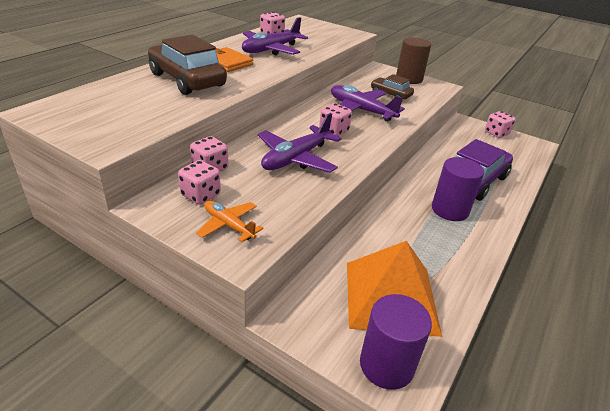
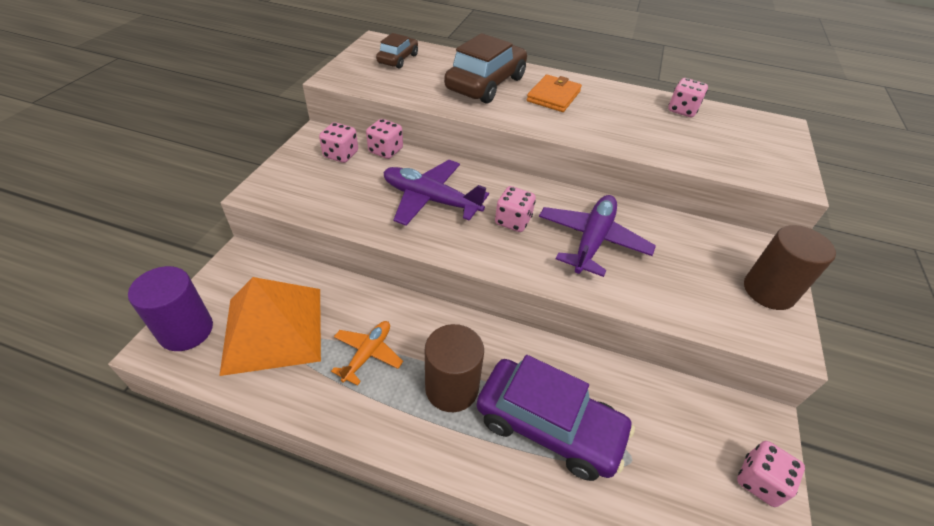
camera: 75 degrees right, 10 degrees up
(228, 225) = (300, 178): orange plane -> orange plane (367, 354)
(271, 50) = (625, 117): purple plane -> none
(390, 94) = (677, 269): brown car -> brown car (398, 59)
(450, 210) = (452, 388): purple cylinder -> brown cylinder

